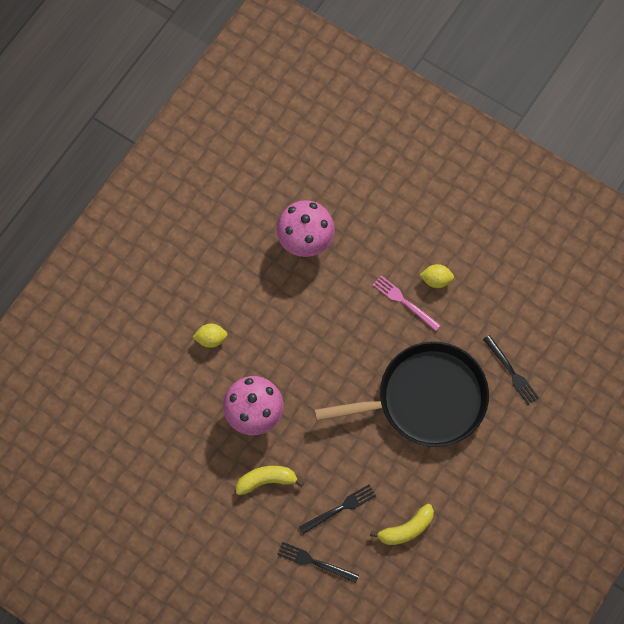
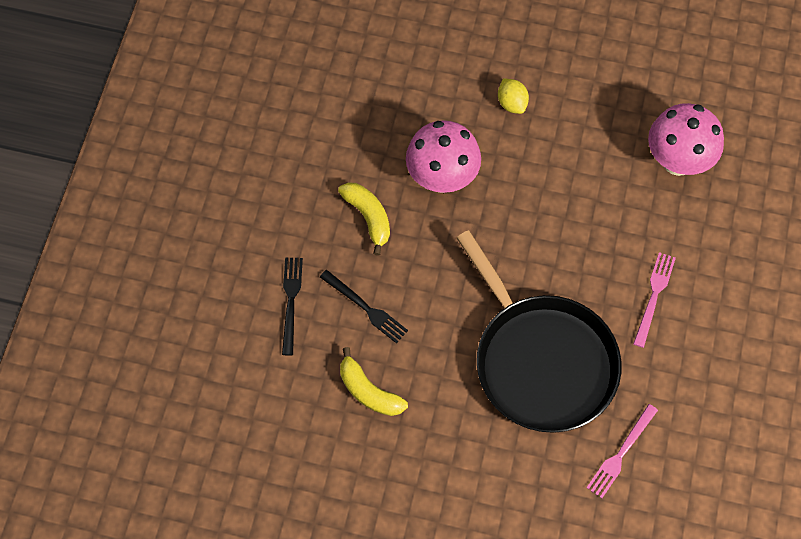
camera: 70 degrees right, 5 degrees down
(436, 280) = (700, 323): yellow lemon -> none
(511, 372) = (621, 453): black fork -> pink fork

